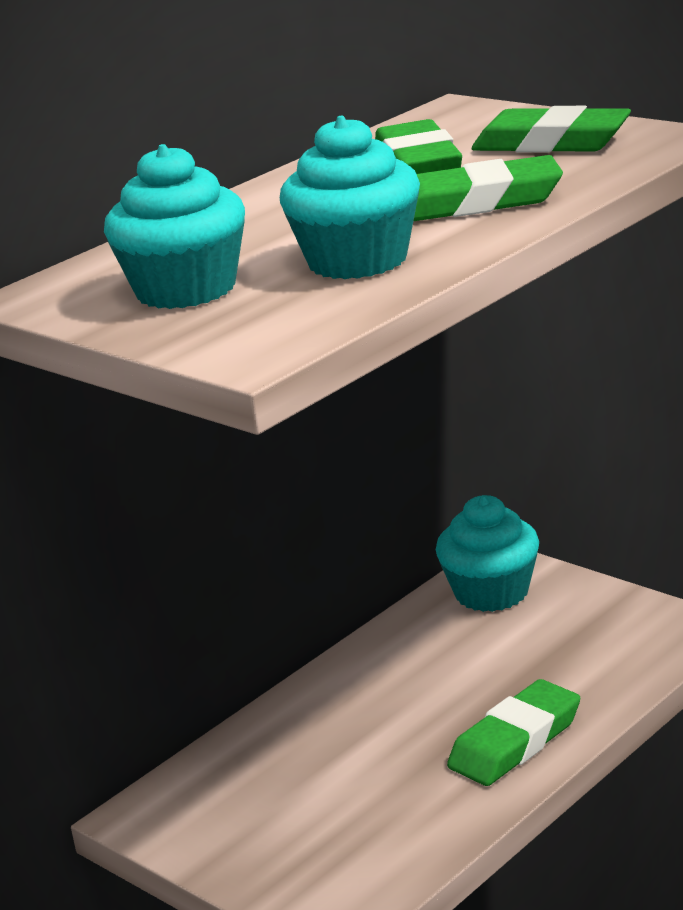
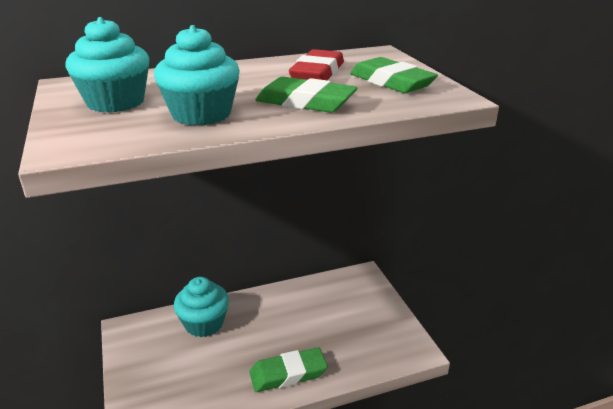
camera: 25 degrees right, 5 degrees up
(418, 163) = (317, 73): green eraser -> red eraser
(491, 592) = (348, 288): turquoise cupcake -> turquoise cupcake (204, 323)

